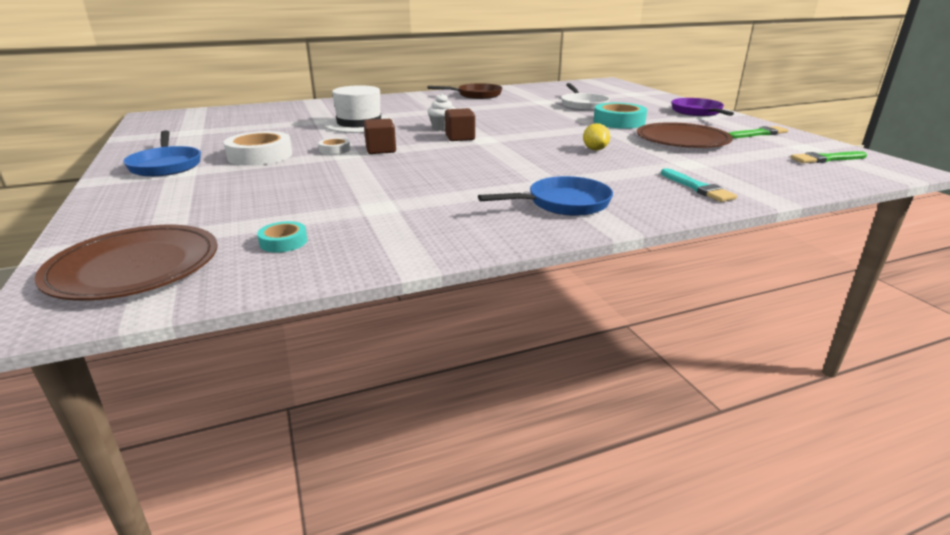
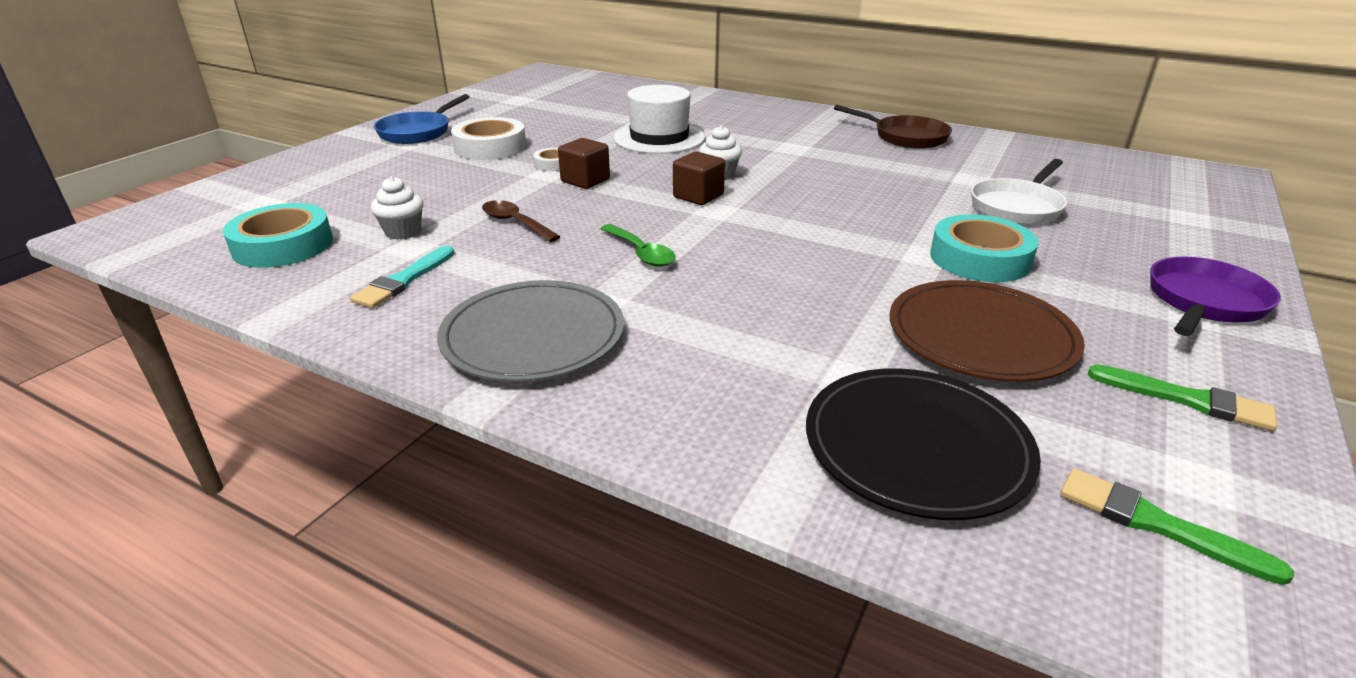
camera: 50 degrees right, 5 degrees up
(134, 267) = (193, 220): brown plate -> none
(283, 242) = (283, 245): turquoise tape -> turquoise tape, size x1.96
(349, 204) = (403, 232): none -> white cupcake
(405, 176) = (515, 223): none -> brown spoon
(506, 163) = (641, 253): none -> green spoon
(563, 203) = (533, 336): blue pan -> grey plate
(595, 149) = (795, 286): yellow lemon -> none
(697, 188) = (734, 416): turquoise brush -> turquoise brush (404, 280)
(752, 170) = (916, 446): none -> black plate

